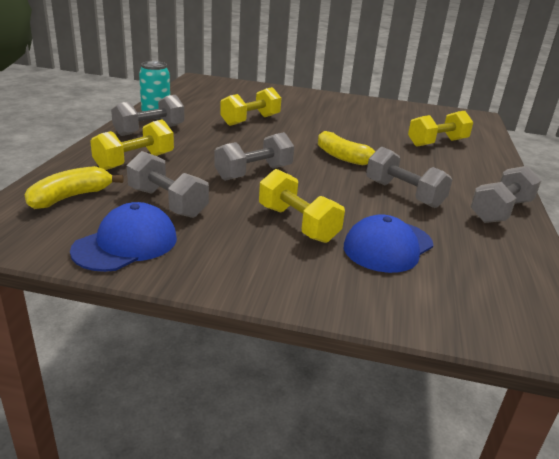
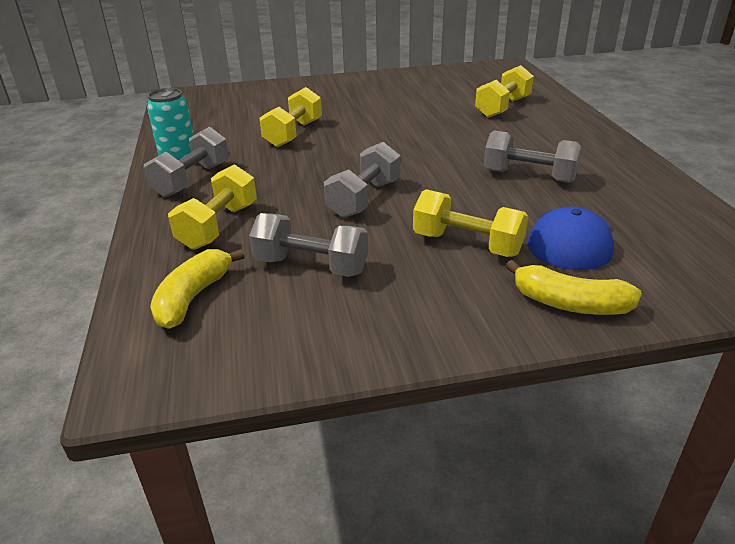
camera: 20 degrees left, 5 degrees up
(126, 244) = (320, 332): blue cap -> none
(341, 156) = (430, 151): yellow banana -> yellow banana (570, 304)
(500, 211) = (626, 167): grey dumbbell -> none

